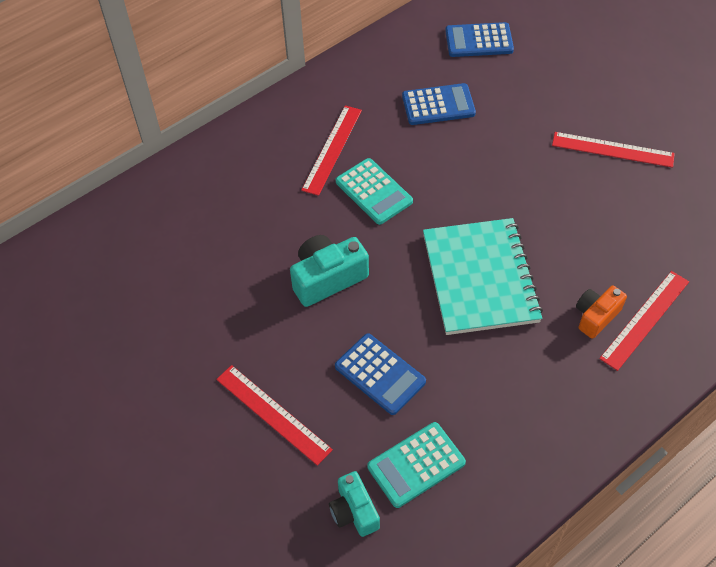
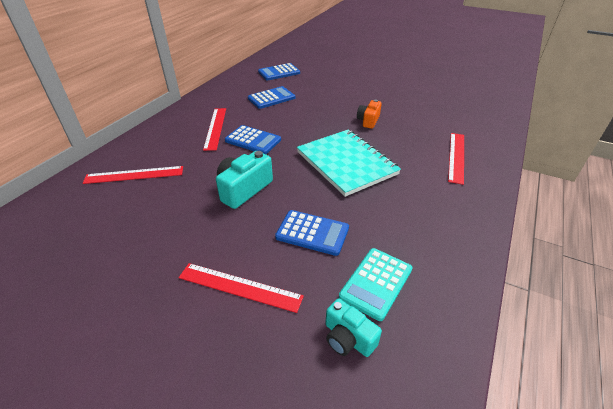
camera: 25 degrees left, 15 degrees down
(374, 192) = (253, 140): turquoise calculator -> blue calculator
(596, 316) = (428, 163): orange camera -> orange camera (368, 121)
(612, 149) = (379, 95): red ruler -> red ruler (134, 175)

